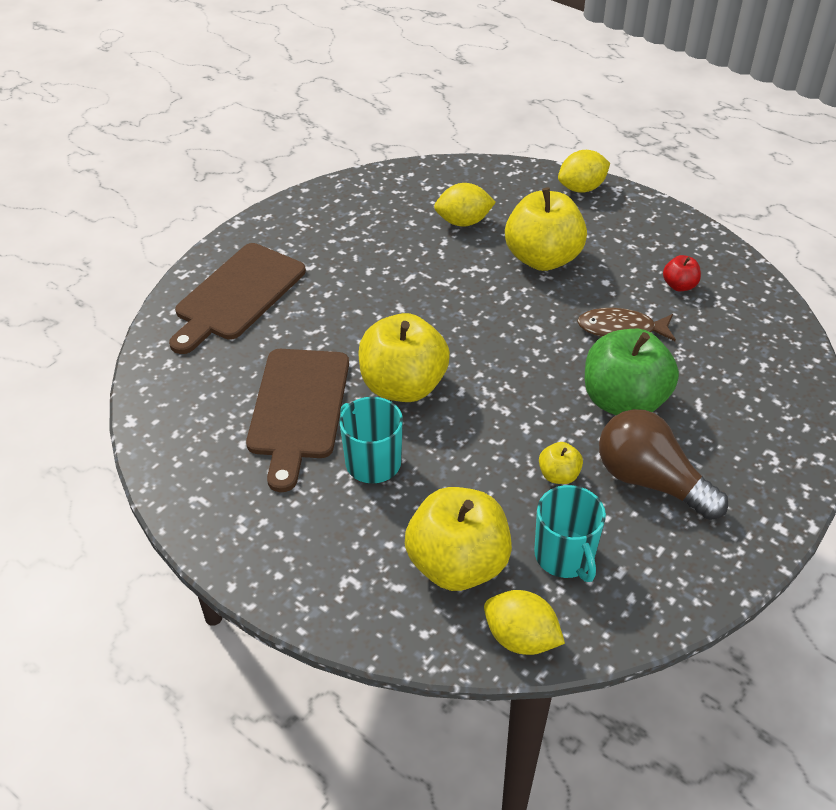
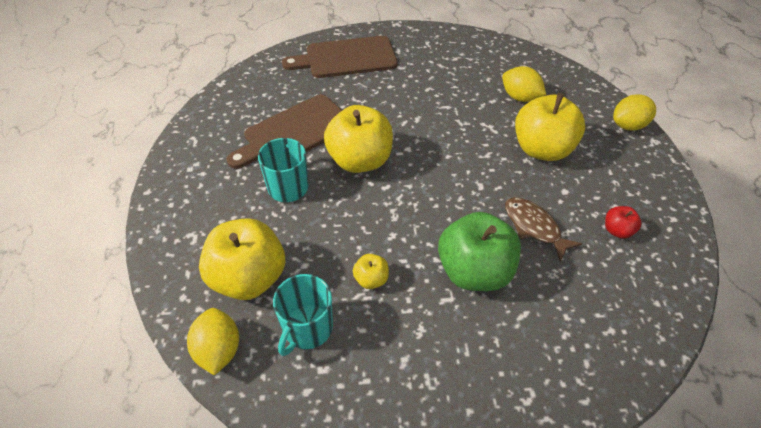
camera: 45 degrees right, 5 degrees up
(581, 188) = (627, 125): yellow lemon -> yellow lemon turned 45 degrees counterclockwise
(651, 481) = (420, 333): brown light bulb -> none

